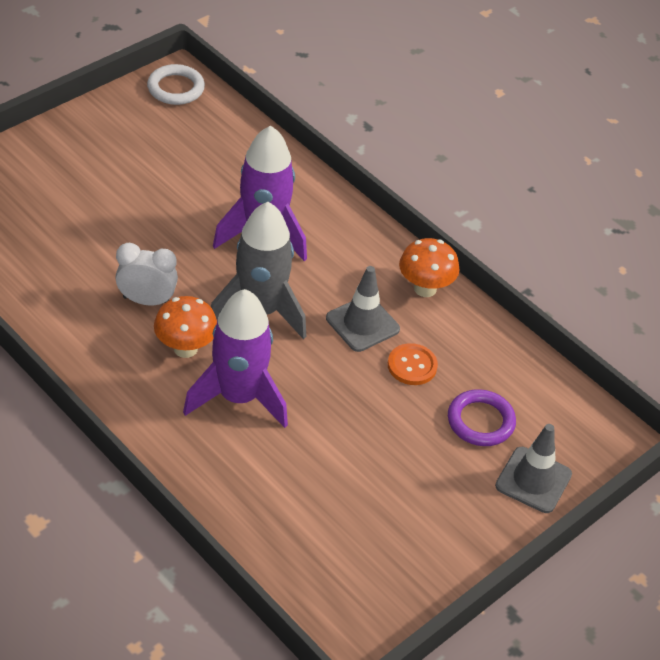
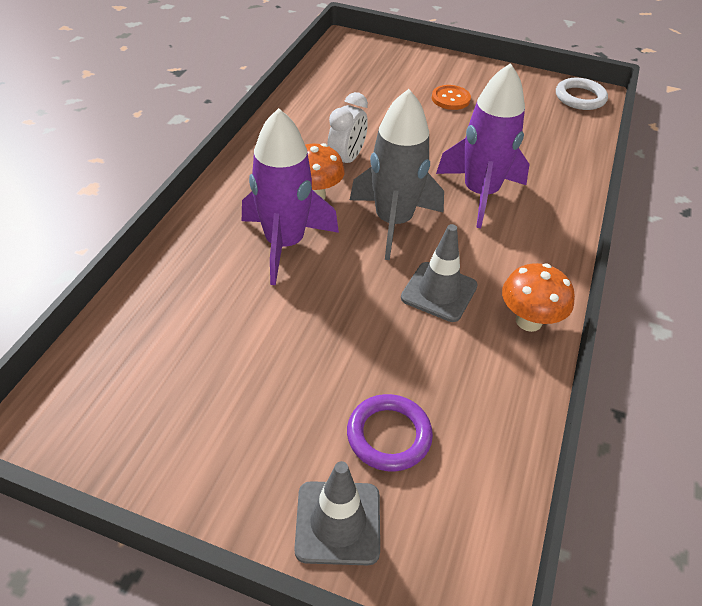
camera: 65 degrees right, 0 degrees up
(147, 301) = (346, 160): white clock -> white clock turned 45 degrees clockwise
(412, 366) = (418, 348): orange button -> orange button (450, 99)

